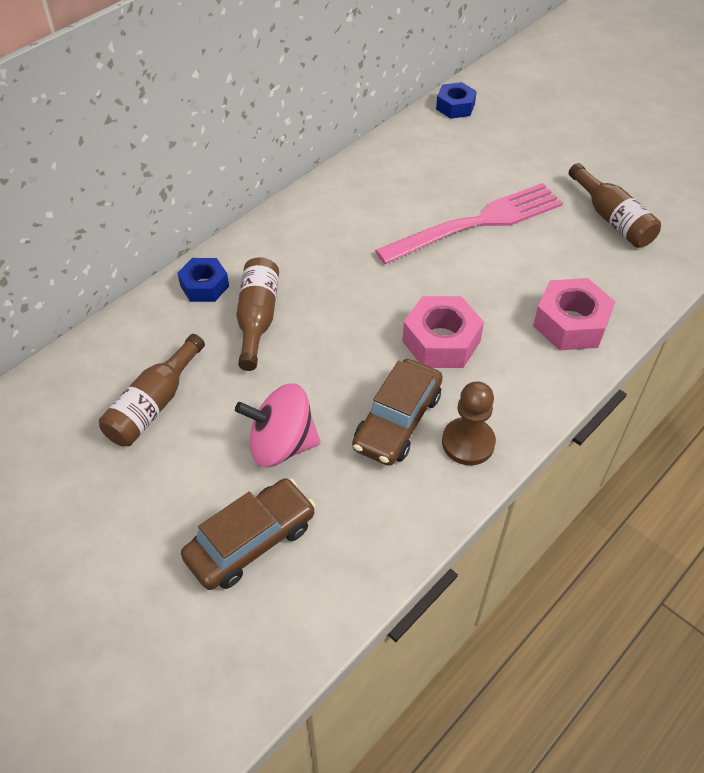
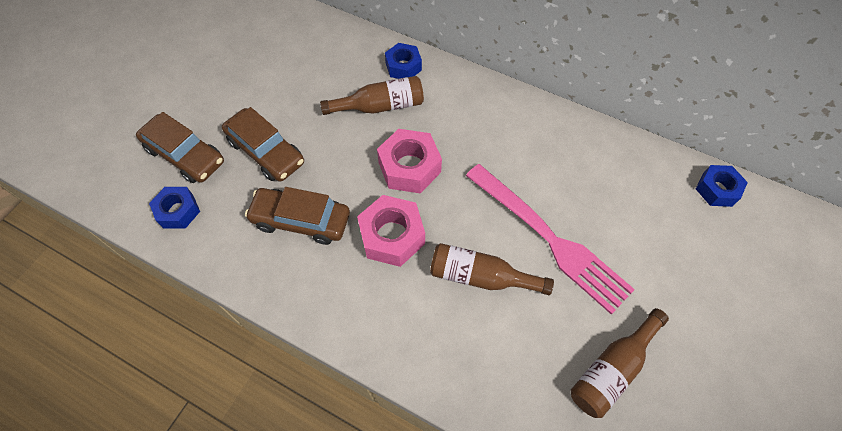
camera: 75 degrees right, 10 degrees up
(154, 404) = (287, 72): brown bottle -> brown bottle (480, 276)
(281, 445) = (266, 152): pink spinning top -> brown car
(343, 556) = (178, 211): none -> blue nut
(468, 443) = (289, 275): brown pawn -> none
(570, 323) = (444, 342): pink nut -> pink nut (409, 167)

